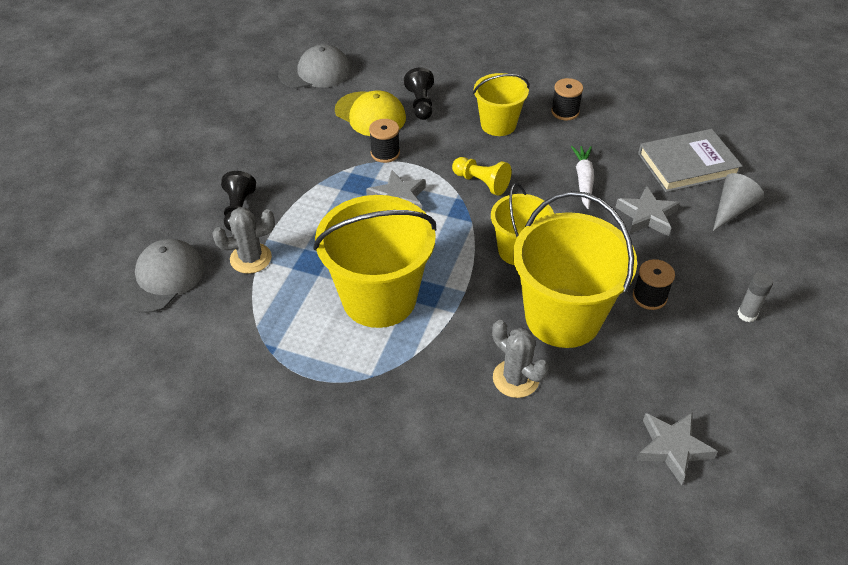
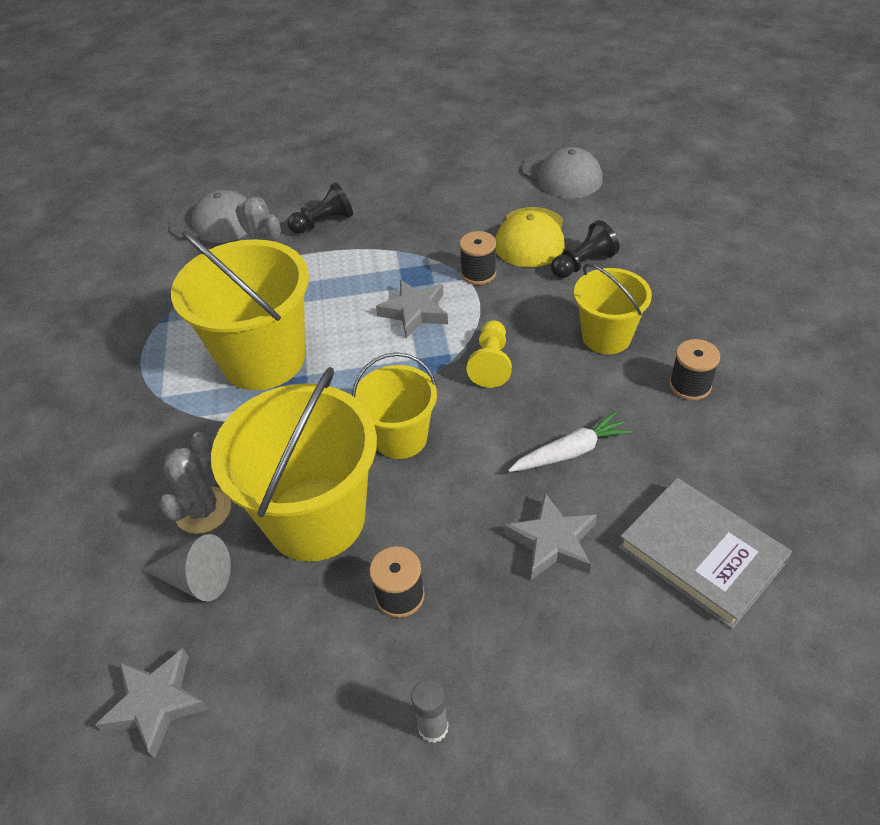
camera: 65 degrees right, 0 degrees up
(732, 209) = (645, 643): grey cone -> grey cone (196, 579)

